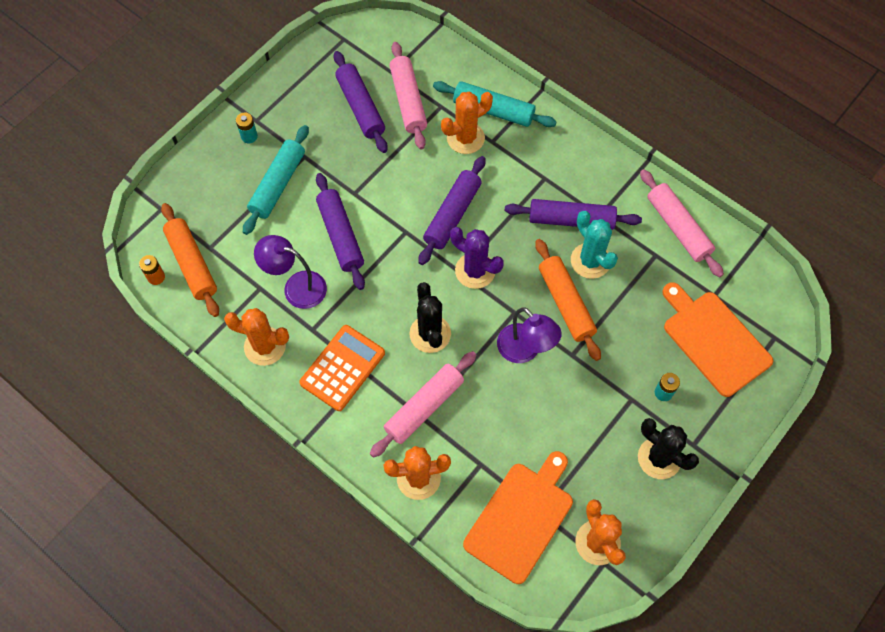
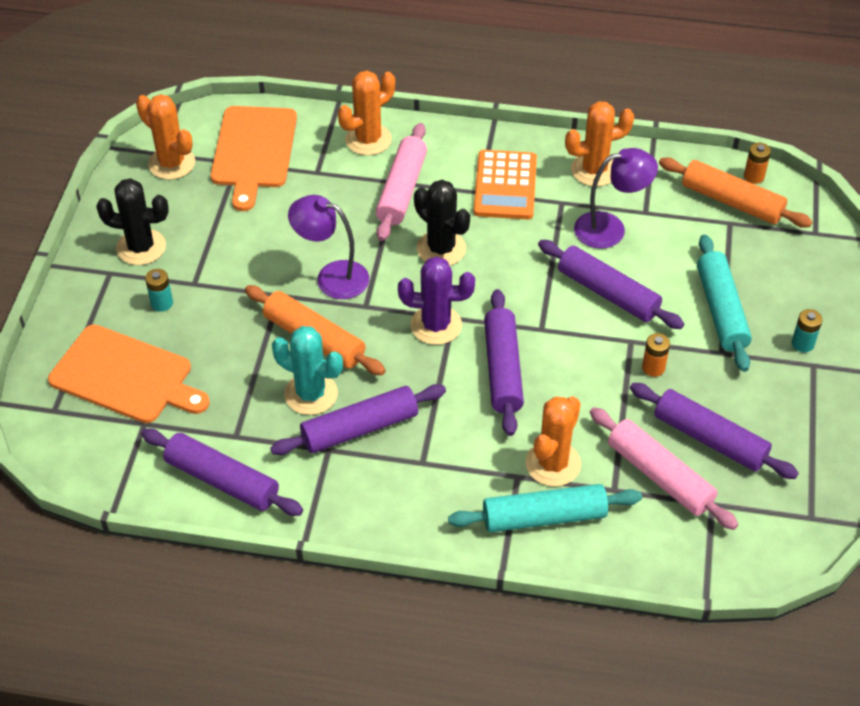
camera: 150 degrees right, 15 degrees down
(355, 167) = (653, 368): none -> orange battery
(678, 227) = (222, 481): pink rolling pin -> purple rolling pin

